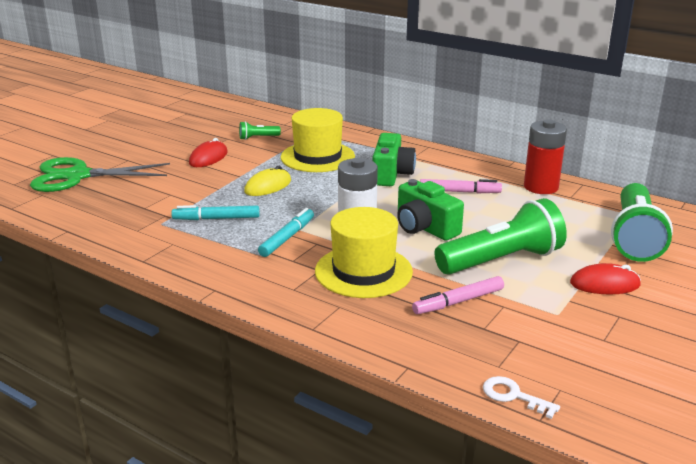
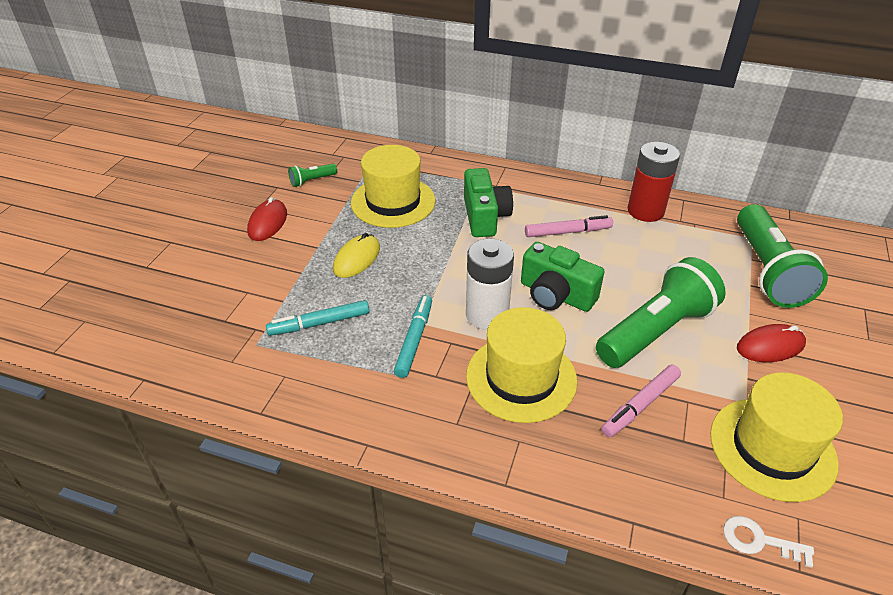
camera: 15 degrees left, 15 degrees up
(77, 176) = (118, 280): green scissors -> none
(564, 345) = (772, 448): none -> yellow hat

